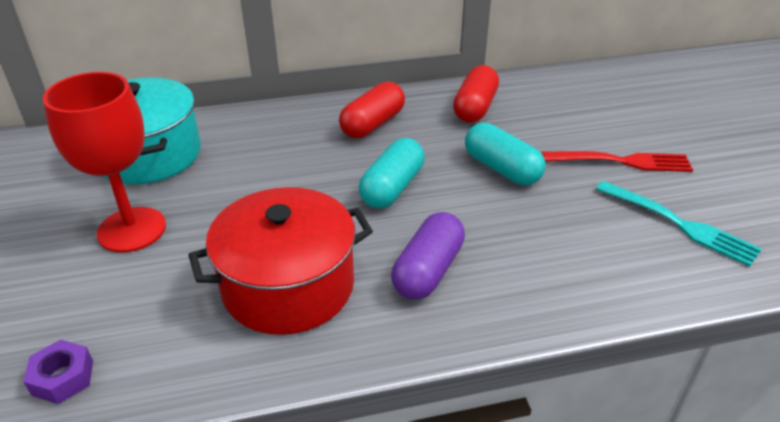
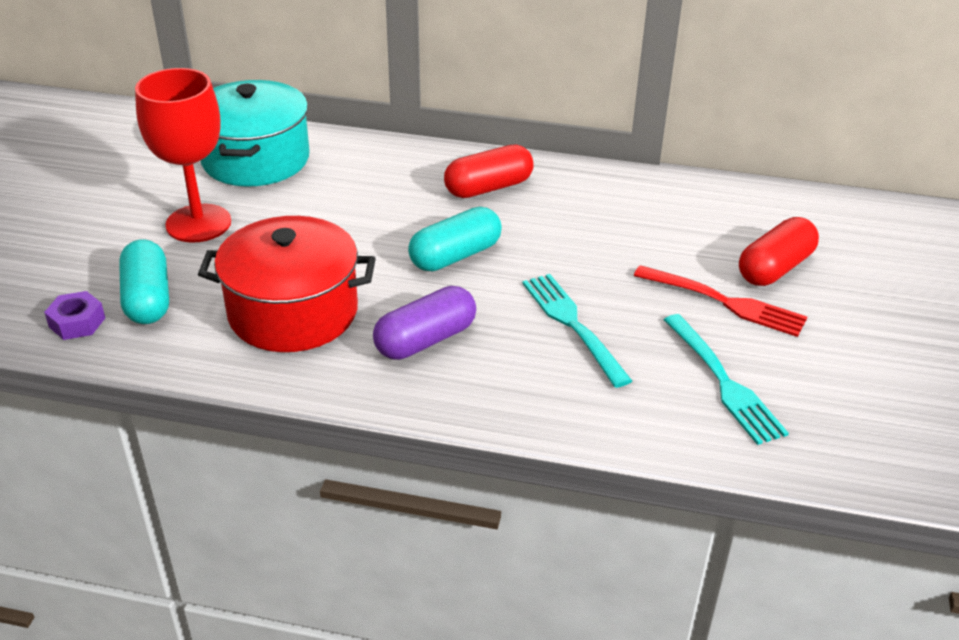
camera: 25 degrees right, 0 degrees up
(475, 108) = (613, 200): red capsule -> red capsule (774, 268)
(501, 169) = (583, 270): turquoise capsule -> turquoise capsule (148, 298)
(534, 216) = (573, 325): none -> turquoise fork

